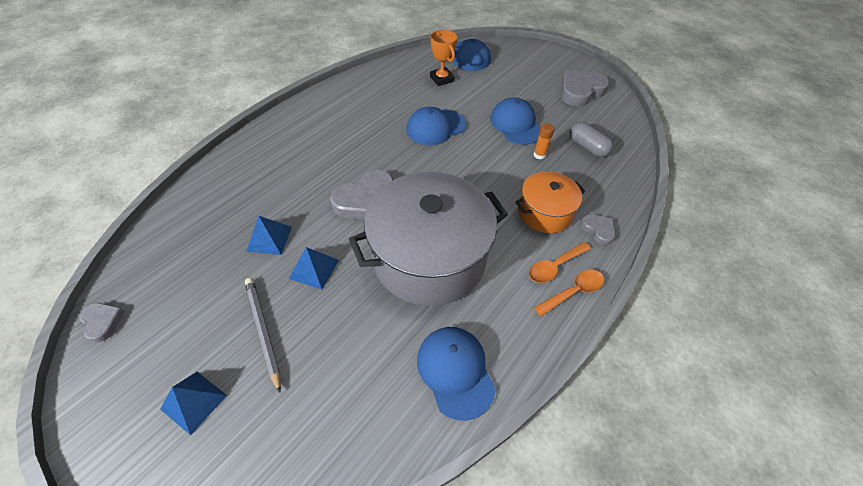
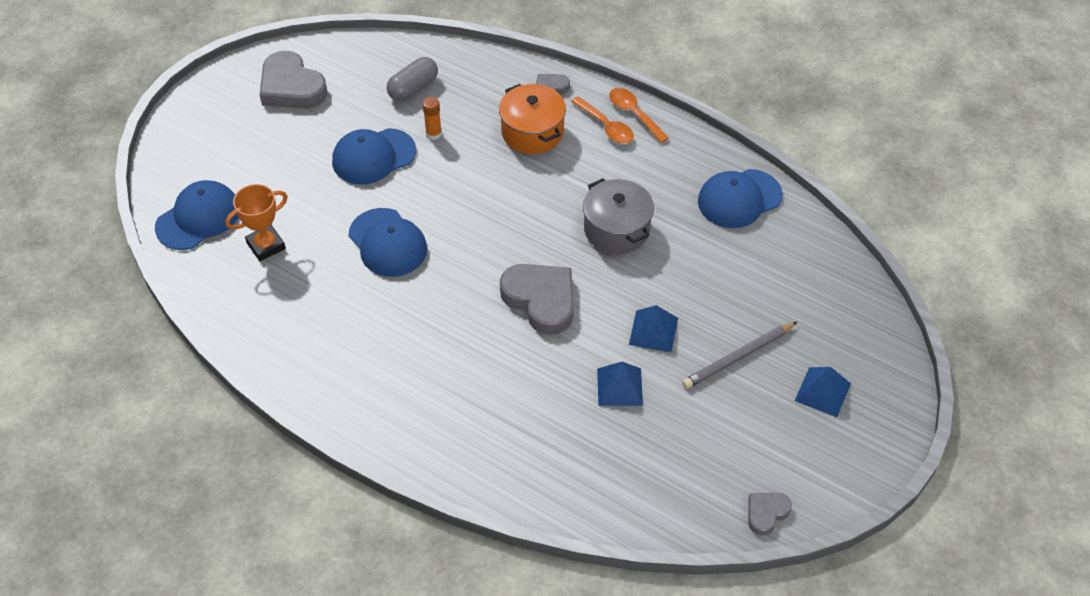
camera: 95 degrees left, 0 degrees up
(429, 258) = (616, 229): grey pot -> grey pot, size x0.52

